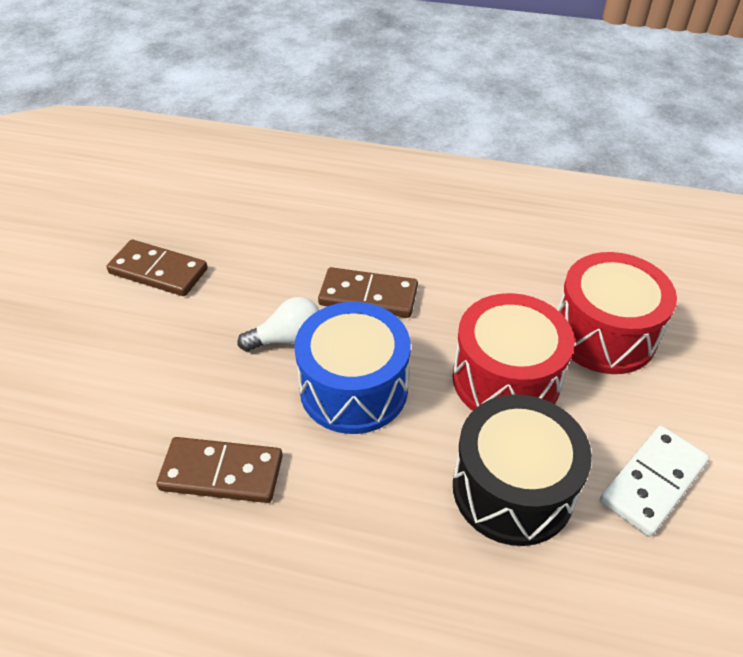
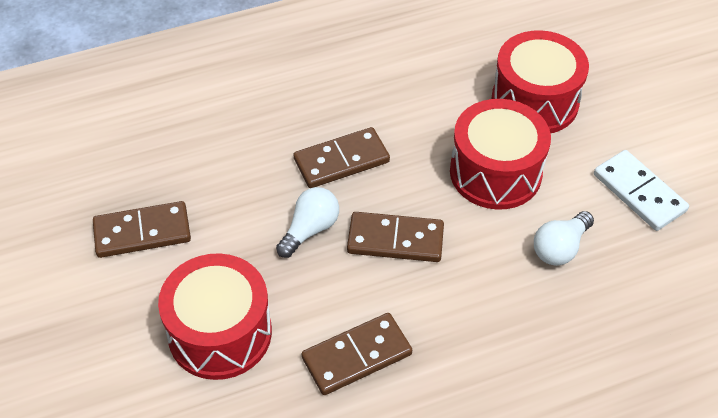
camera: 35 degrees left, 5 degrees up
(134, 382) = (220, 333): none -> red drum
(353, 388) = (395, 240): blue drum -> brown domino
(512, 489) = (560, 248): black drum -> white light bulb
(653, 482) = (639, 193): white domino -> white domino turned 45 degrees counterclockwise

